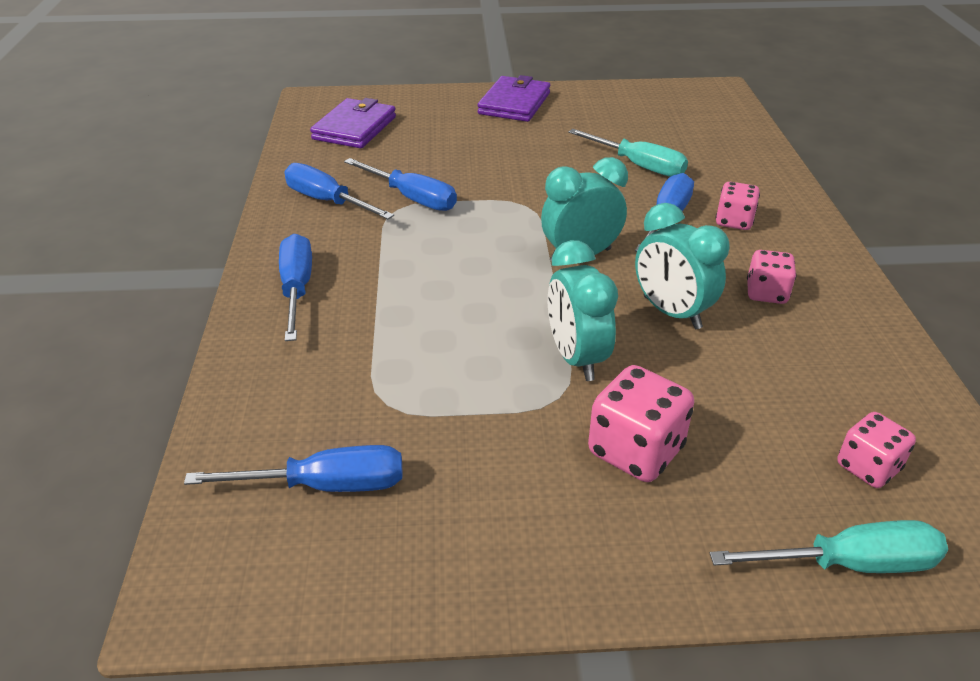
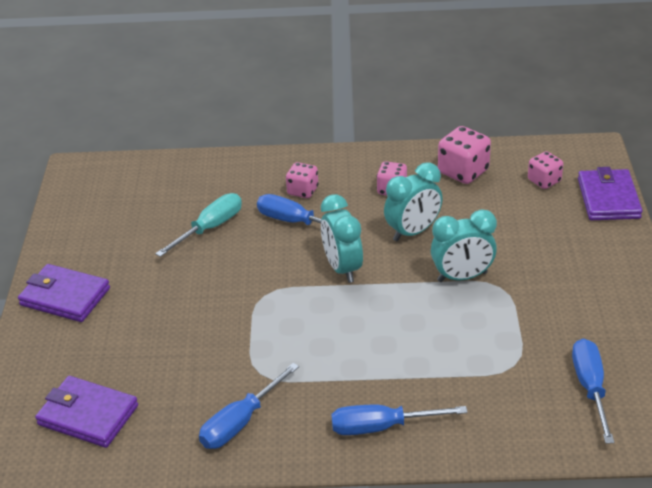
camera: 85 degrees left, 0 degrees up
(412, 198) = (243, 364): blue screwdriver -> none
(635, 451) = (543, 259): pink dice -> pink dice (463, 172)
(849, 564) = (608, 199): turquoise screwdriver -> purple wallet

